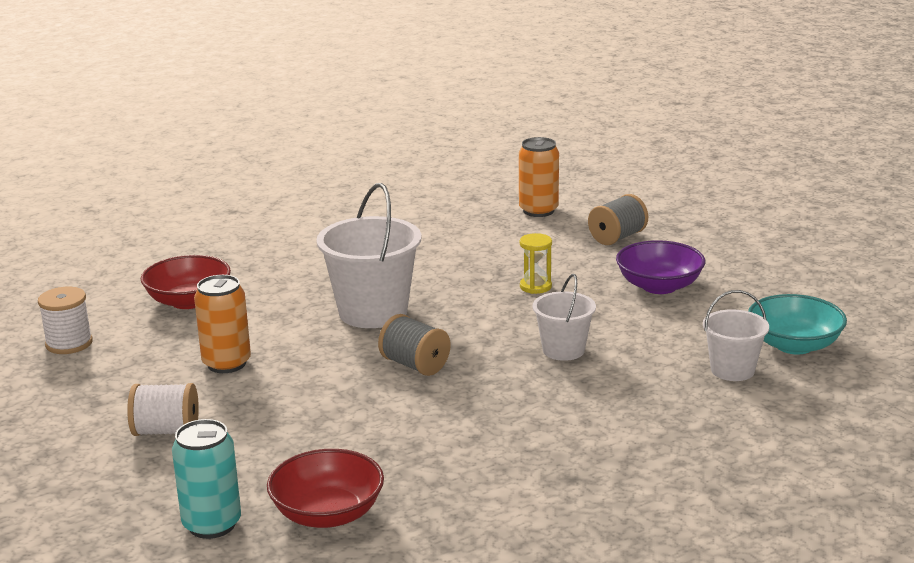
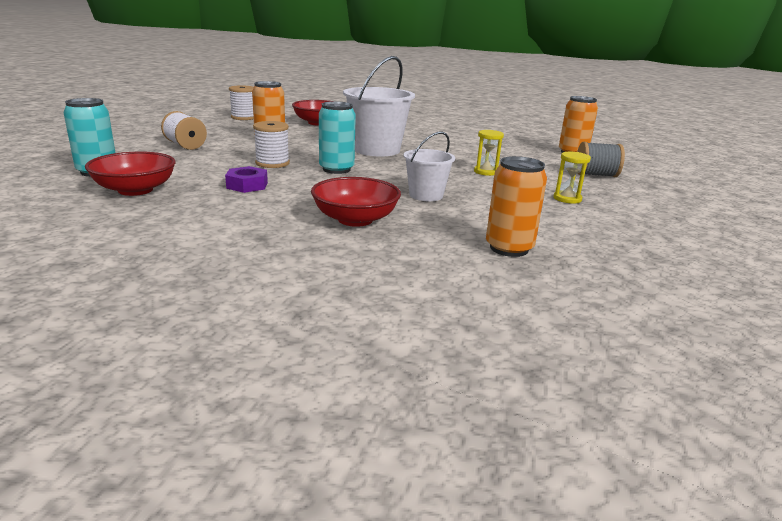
camera: 45 degrees right, 0 degrees up
(336, 396) = (272, 163): none -> white spool
(402, 438) = (247, 185): none -> purple nut
(415, 365) = (336, 169): grey spool -> turquoise can
(584, 414) = (355, 219): none -> red bowl
(659, 286) = (567, 199): purple bowl -> yellow hourglass
(732, 370) = (509, 248): white bucket -> orange can
(794, 345) = (597, 260): turquoise bowl -> none

